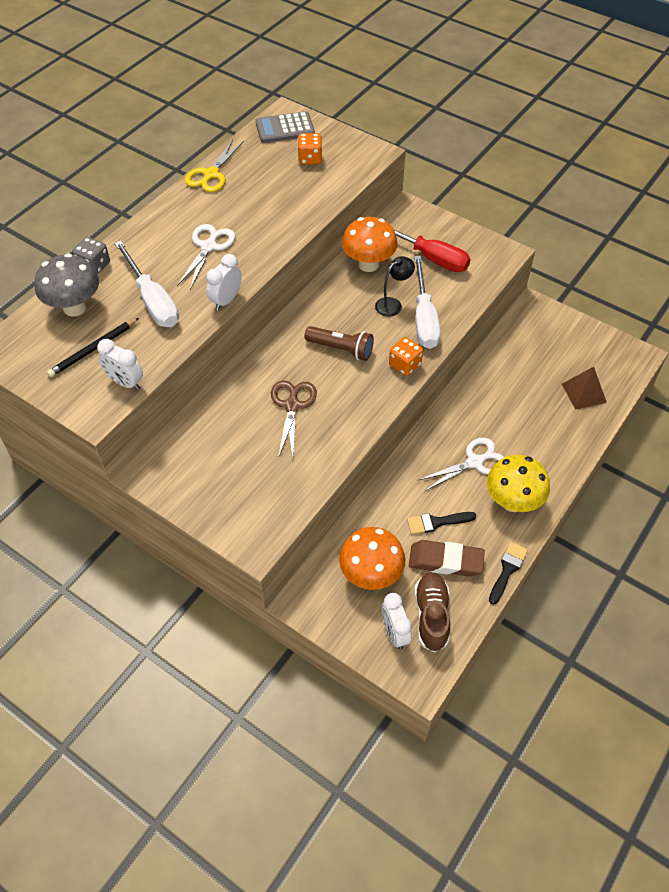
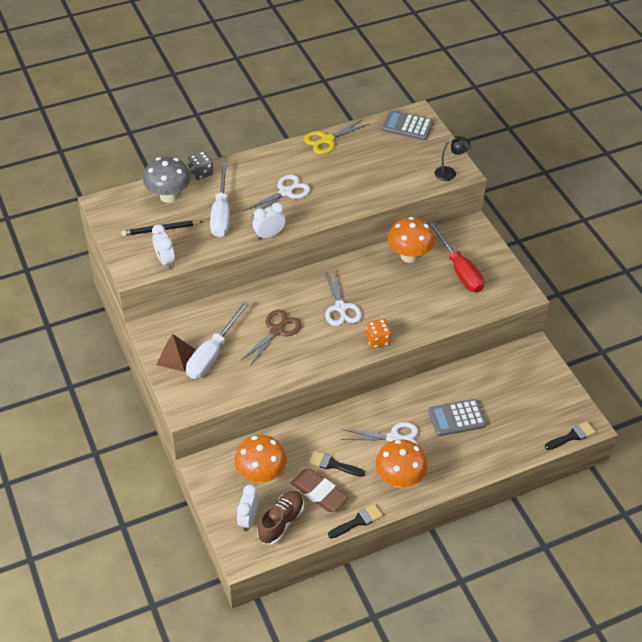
camera: 30 degrees right, 5 degrees down
(310, 159) = (407, 157): orange dice -> none
(341, 349) = (341, 308): brown flashlight -> white scissors
(393, 304) = (404, 293): black lamp -> black lamp (450, 173)
(424, 318) = (418, 314): white screwdriver -> white screwdriver (212, 354)
(512, 502) = (399, 479): yellow mushroom -> orange mushroom
(518, 410) = (457, 418): none -> grey calculator
(583, 393) = (519, 431): brown pyramid -> brown pyramid (175, 356)
(632, 374) = (572, 436): none -> black brush

